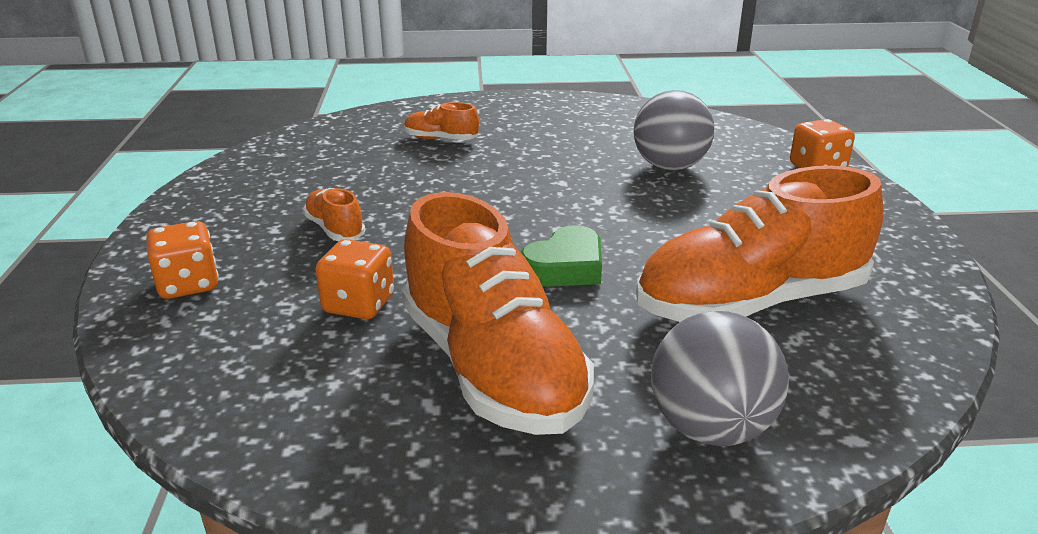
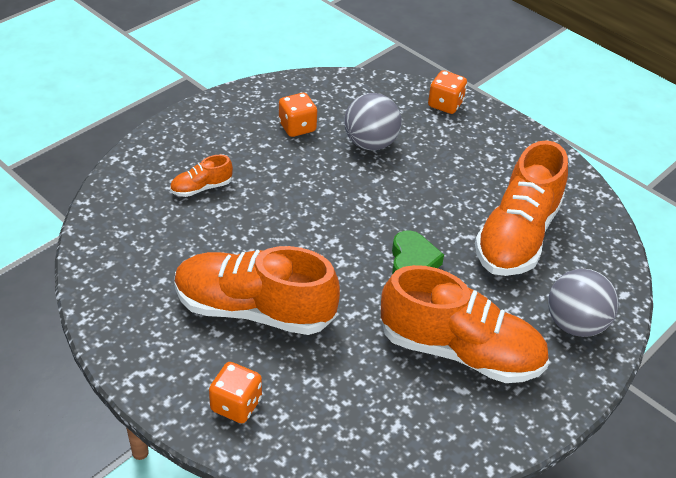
camera: 45 degrees left, 15 degrees up
(335, 229) = (254, 310): orange shoe -> orange shoe, size x2.29
(359, 305) = (348, 355): orange dice -> orange dice (297, 127)

